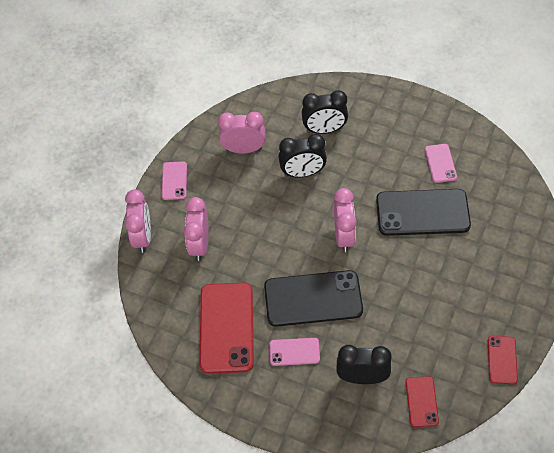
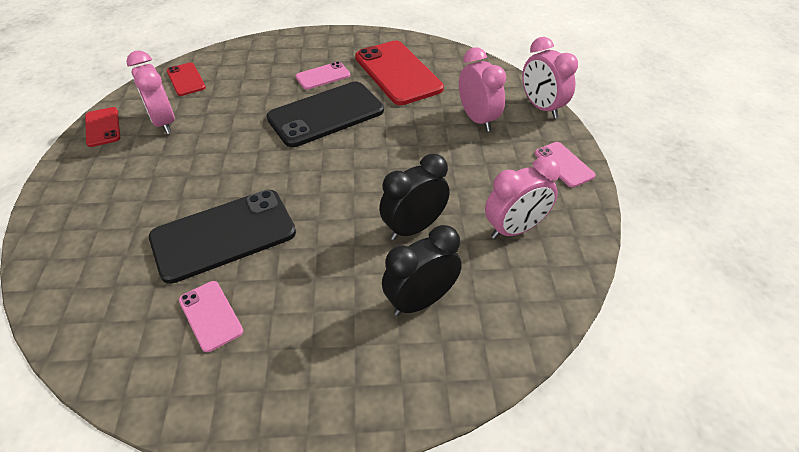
camera: 150 degrees right, 10 degrees down
(344, 236) = (320, 176): pink clock -> pink clock (164, 122)
(362, 377) = (249, 78): black clock -> none

